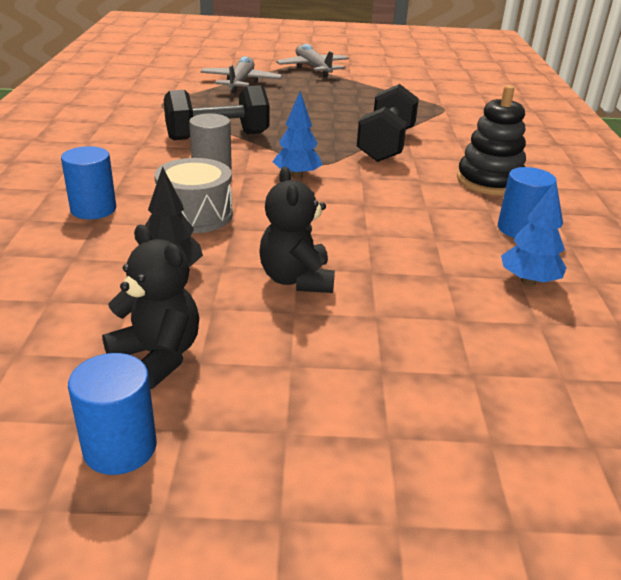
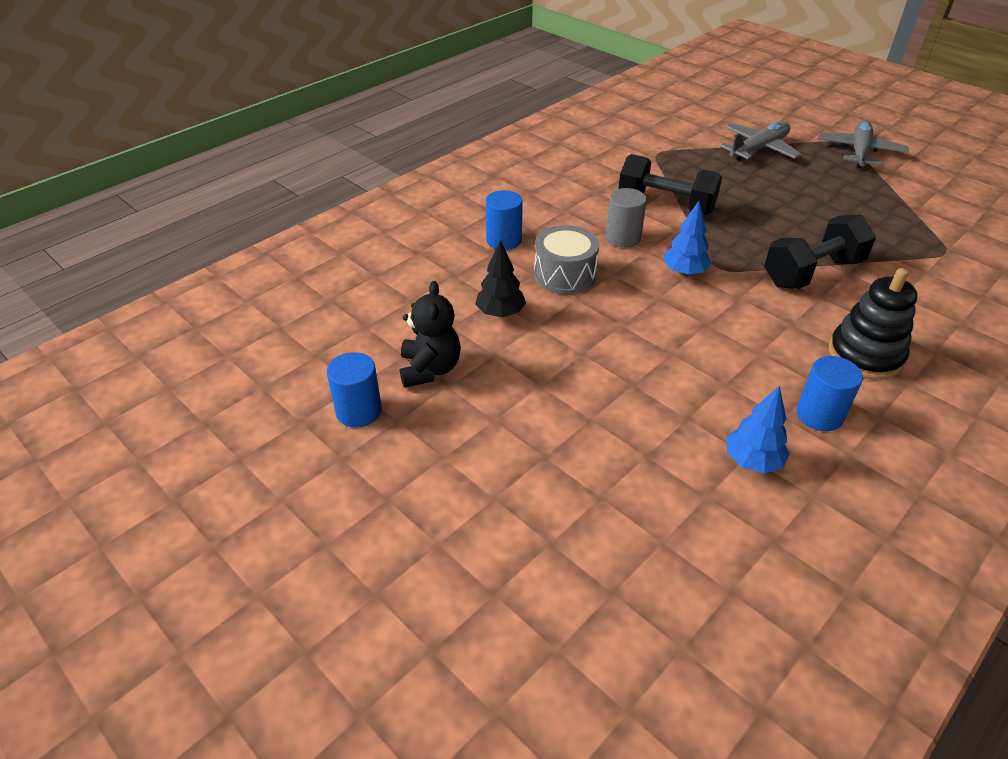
camera: 45 degrees right, 10 degrees up
(296, 280) = (571, 362): black teddy bear -> none

